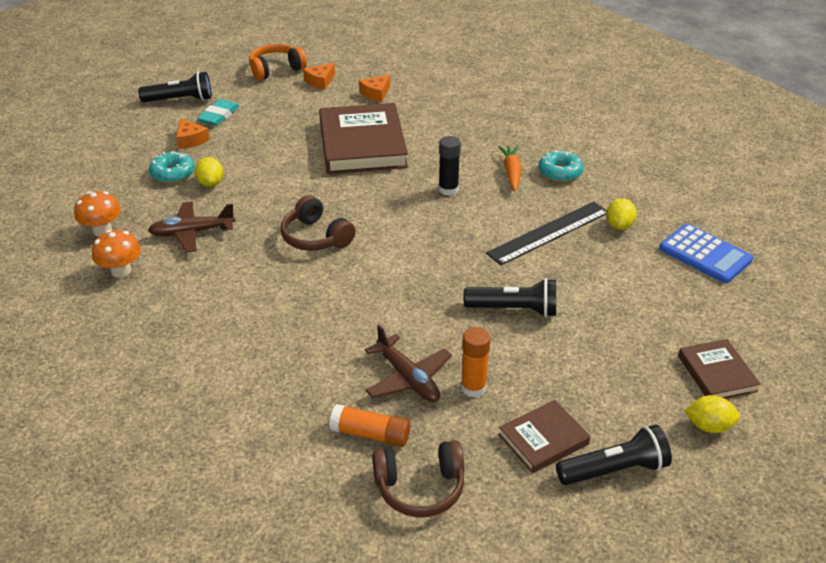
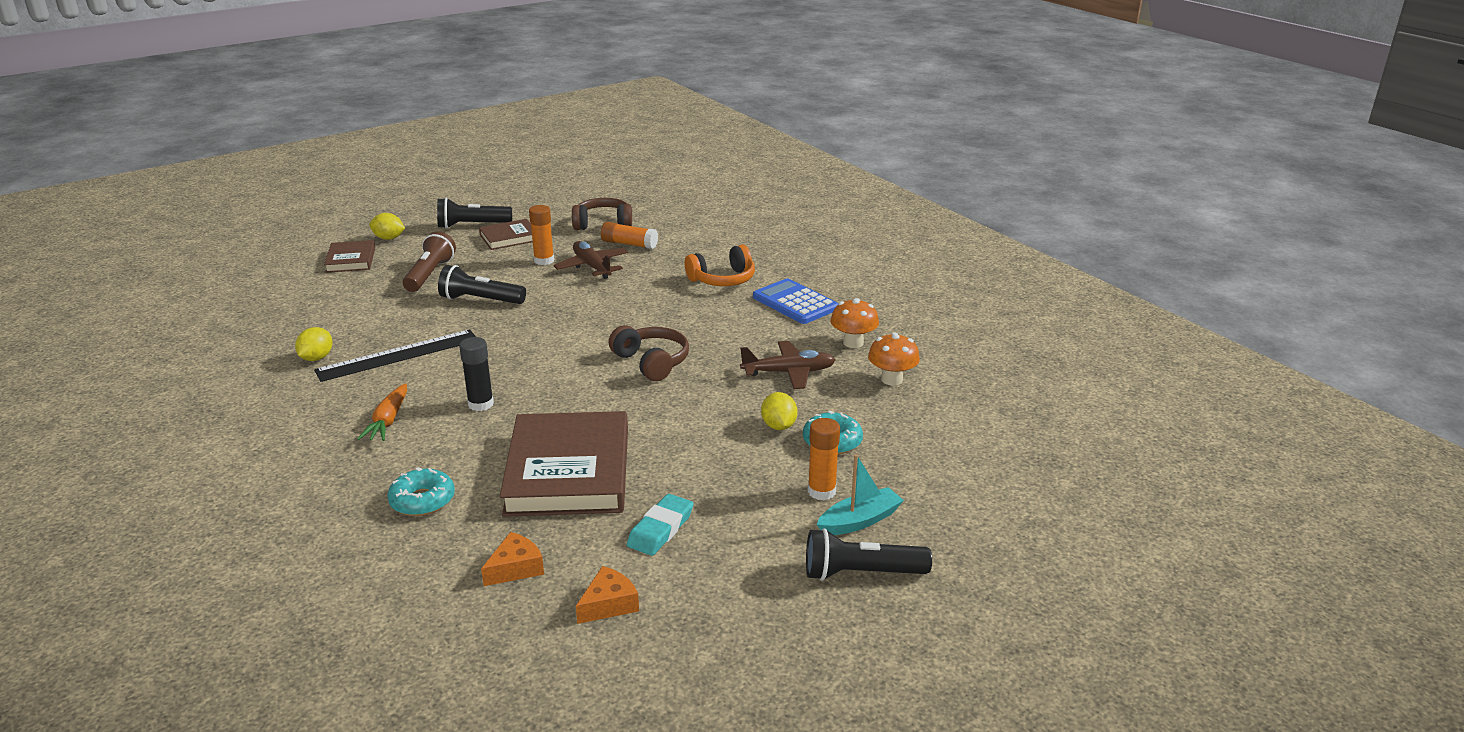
camera: 175 degrees left, 10 degrees down
(171, 125) = (859, 521): none -> turquoise boat
(190, 140) = (821, 491): orange cheese -> orange glue stick
(219, 116) = (786, 534): turquoise eraser -> turquoise eraser (660, 529)
(276, 69) = (691, 643): orange headphones -> orange headphones (722, 279)
(560, 172) = (326, 418): turquoise donut -> turquoise donut (422, 500)
(598, 350) = (430, 274): none -> brown flashlight
(705, 254) = (259, 330): blue calculator -> blue calculator (795, 303)

